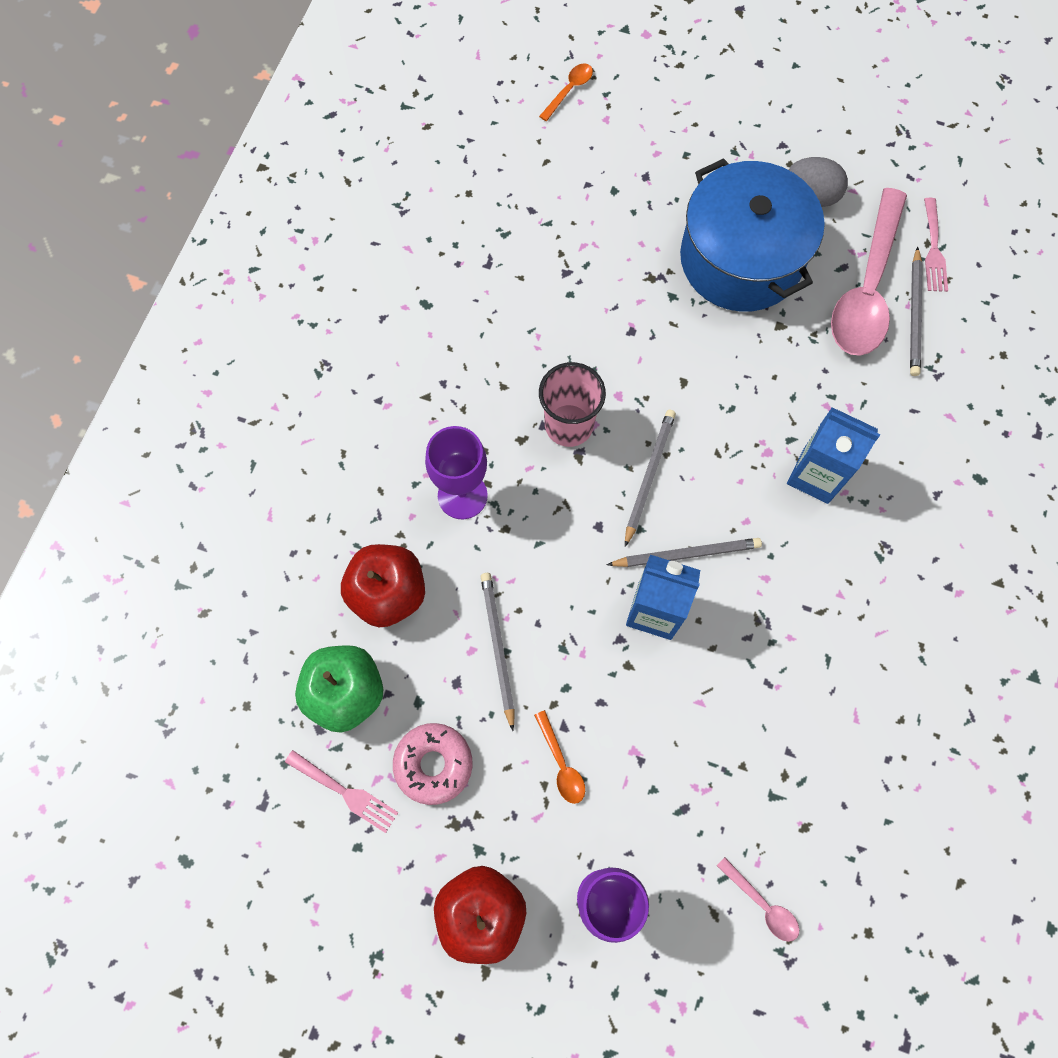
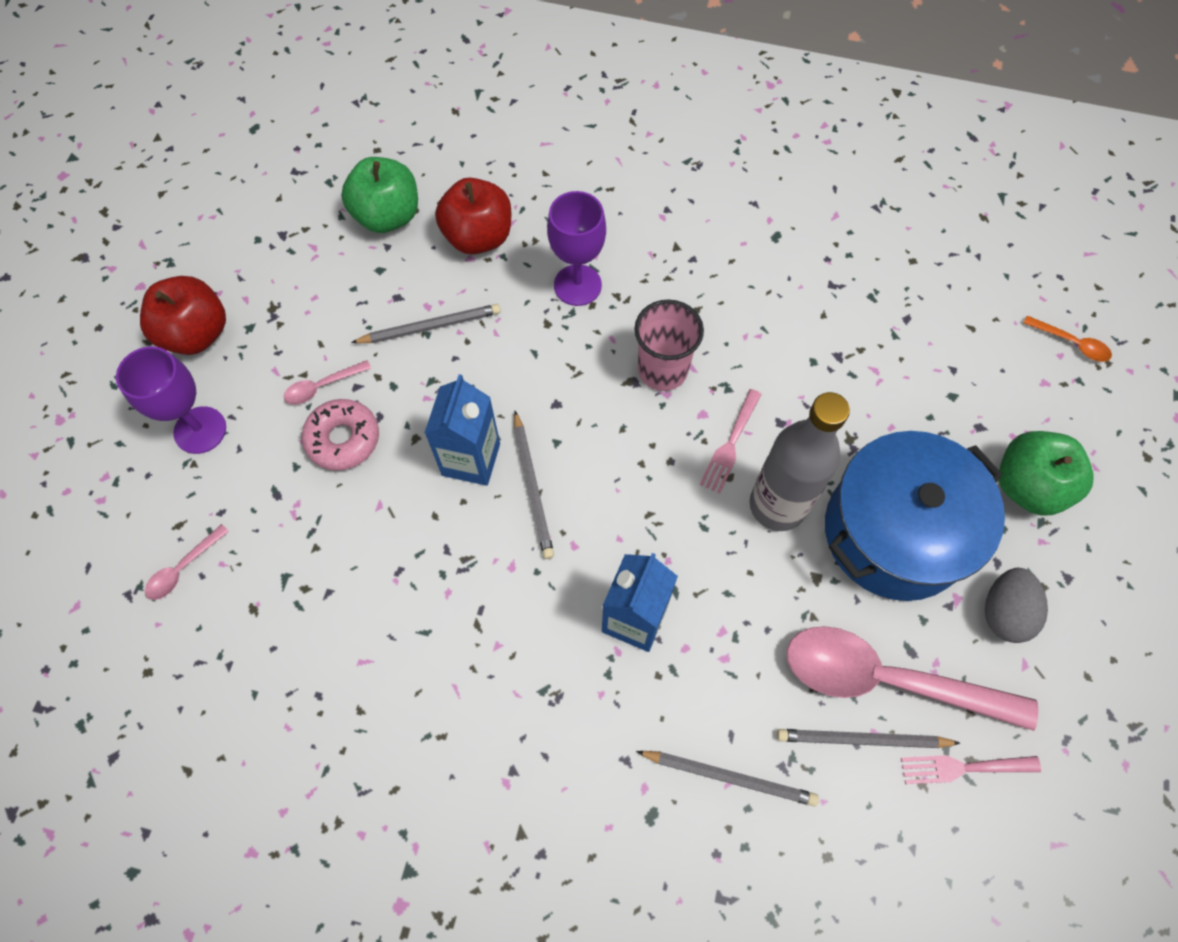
camera: 85 degrees right, 5 degrees down
(345, 792) = (302, 225): pink fork -> pink fork (730, 445)
(433, 764) = (324, 286): pink donut -> pink donut (343, 439)
(561, 764) = (322, 386): orange spoon -> pink spoon
(648, 476) = (615, 447): grey pencil -> grey pencil (729, 777)
(702, 154) = (1027, 486): none -> green apple
(713, 346) = (777, 505): none -> grey bottle

